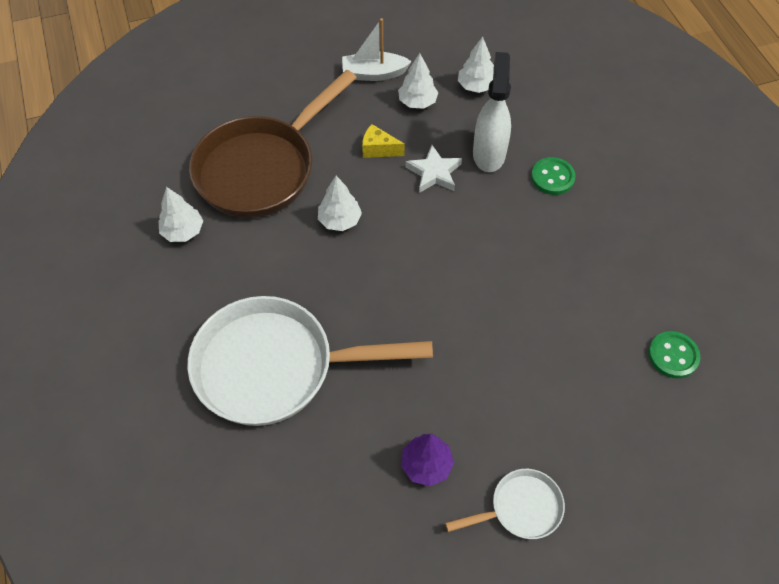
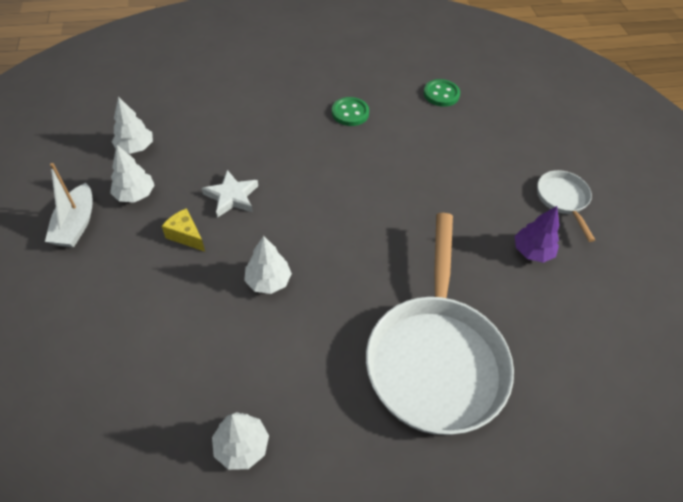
camera: 85 degrees left, 5 degrees down
(262, 168) = (172, 349): brown pan -> none
(378, 149) = (186, 236): yellow cheese -> yellow cheese turned 105 degrees clockwise
(489, 154) = (223, 154): white spray bottle -> none
(552, 177) = (263, 120): green button -> green button (350, 113)

